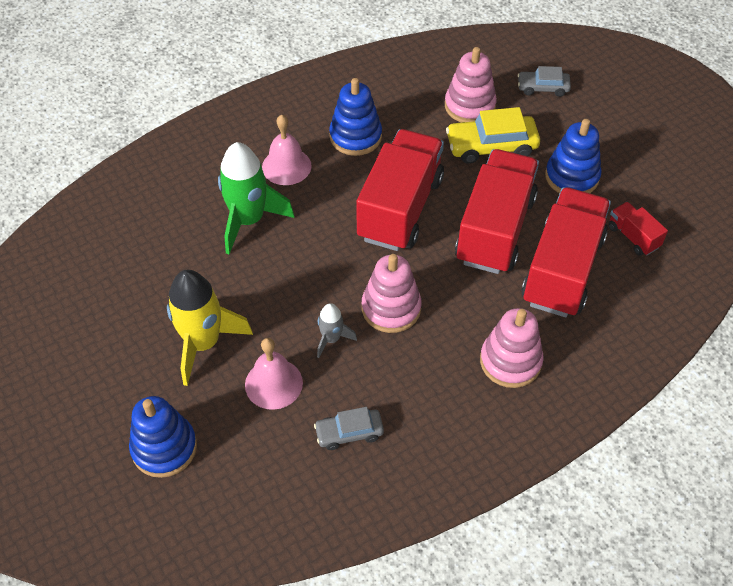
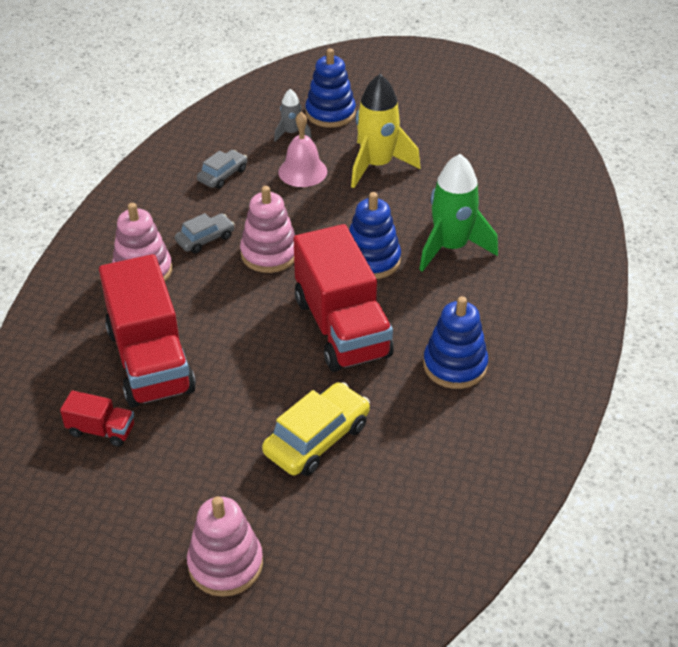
camera: 140 degrees right, 10 degrees down
(286, 166) = (479, 303): pink bell -> none
(331, 339) = (292, 213): grey rocket -> grey rocket (291, 133)
(469, 106) = (383, 471): pink stacking toy -> pink stacking toy (225, 564)
(495, 229) = (240, 359): red truck -> none
(543, 88) = (326, 551): grey car -> grey car (205, 239)
(572, 177) = (207, 457): blue stacking toy -> blue stacking toy (371, 260)

